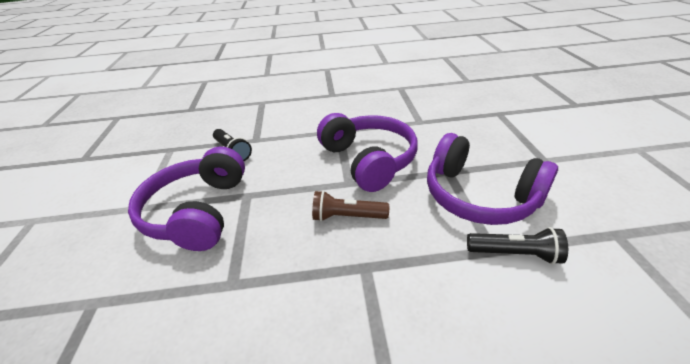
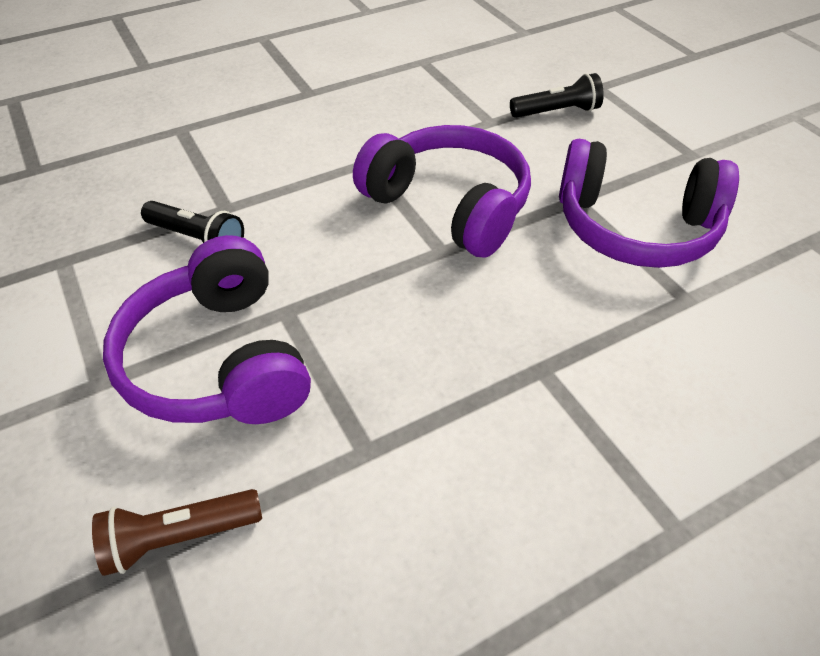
camera: 25 degrees left, 10 degrees up
(347, 217) = (473, 304): brown flashlight -> brown flashlight (180, 537)
(514, 254) = (713, 297): black flashlight -> black flashlight (556, 112)

